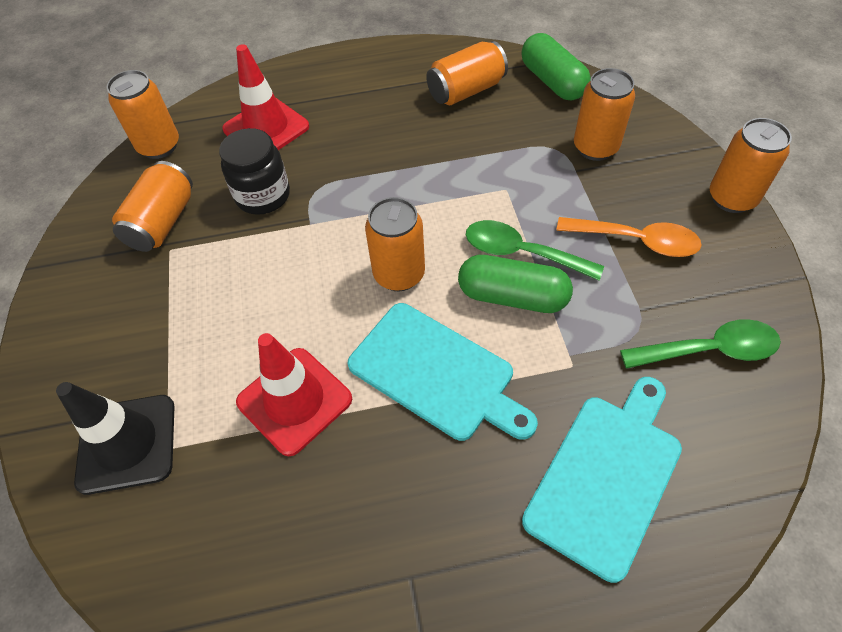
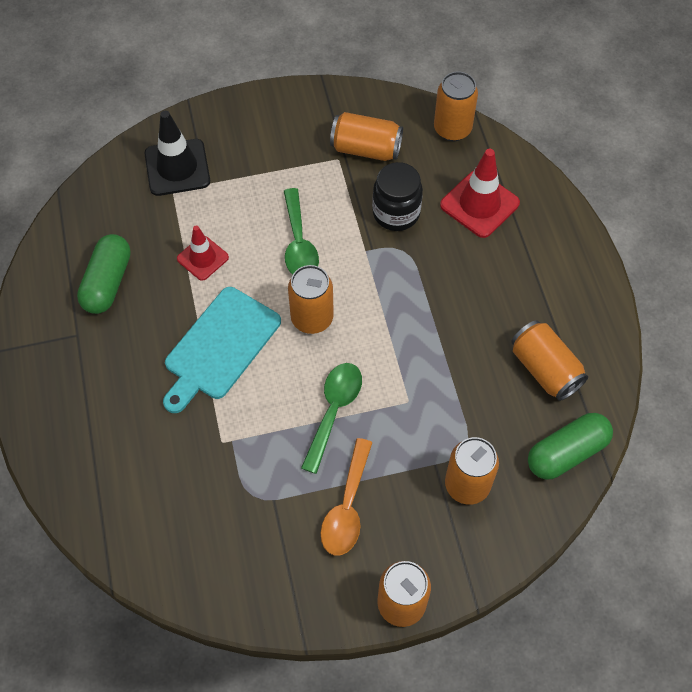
camera: 85 degrees right, 5 degrees up
(294, 400) = (202, 258): red traffic cone -> red traffic cone, size x0.63
(512, 296) = (288, 402): green capsule -> green capsule (107, 282)
(606, 476) = (132, 456): turquoise cutting board -> none
(709, 350) = (231, 548): green spoon -> green spoon (299, 243)

